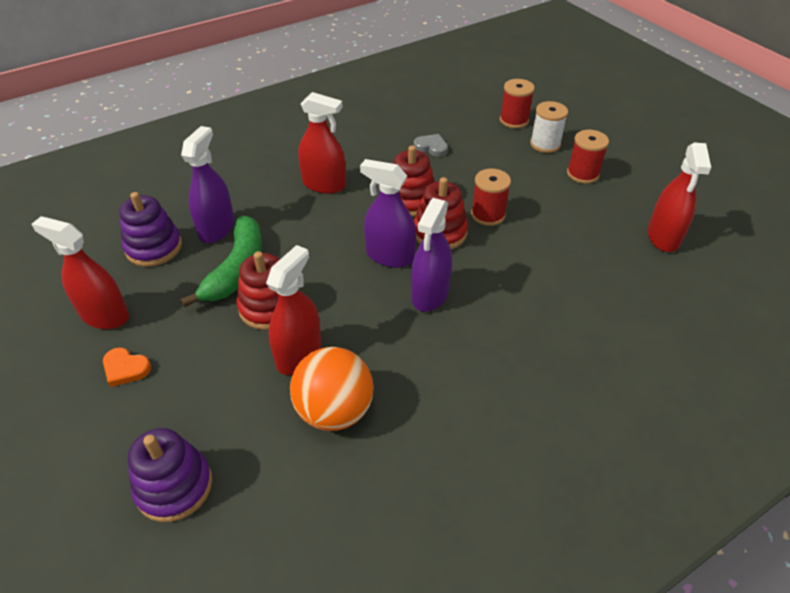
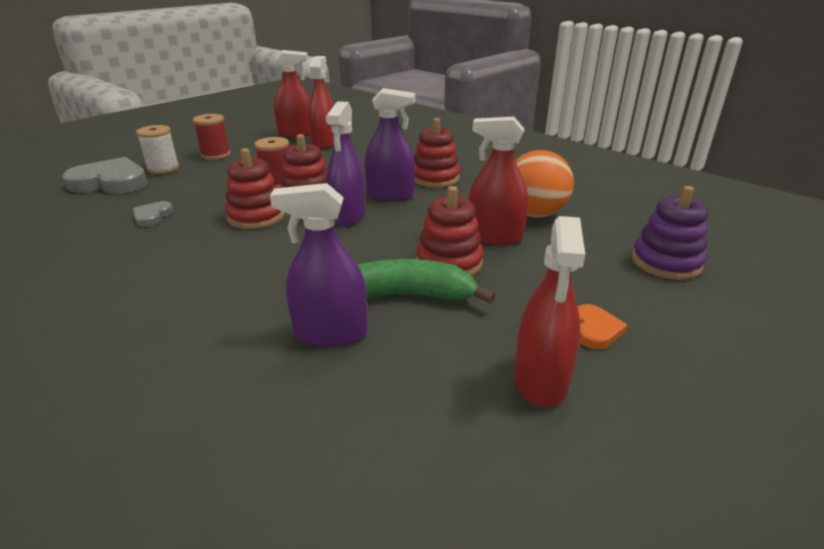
camera: 105 degrees left, 15 degrees down
(154, 247) = (390, 383): purple stacking toy -> none
(324, 184) = (224, 270): red spray bottle -> red spray bottle (324, 143)
(470, 344) = (435, 178): none -> red stacking toy
(514, 120) = (111, 182): red spool -> grey heart

